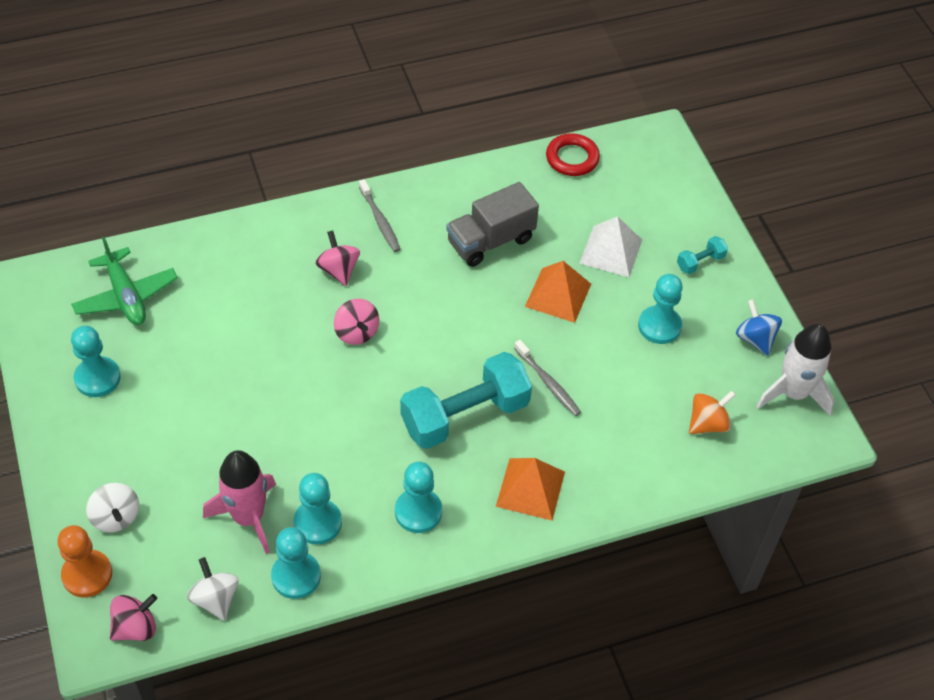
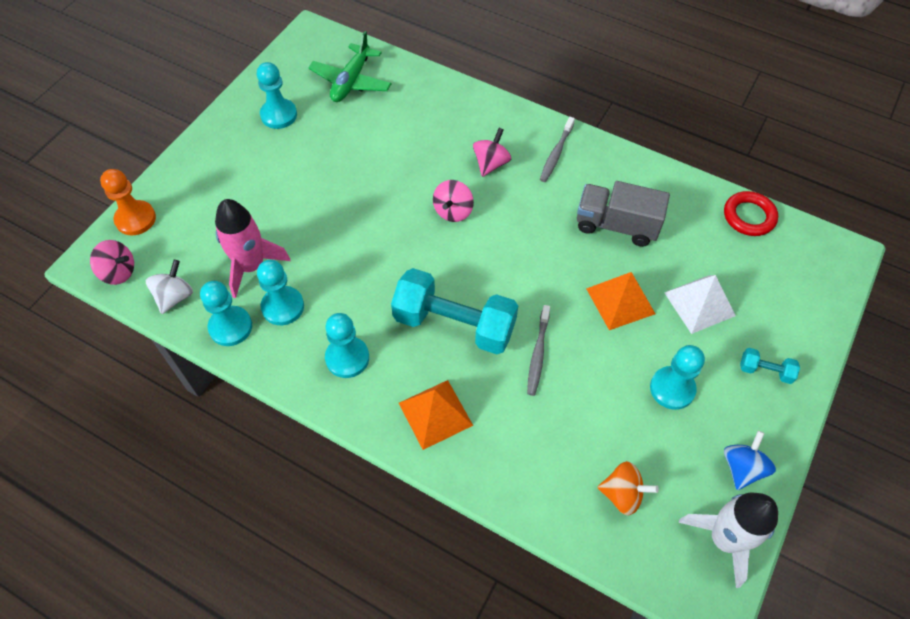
camera: 50 degrees right, 5 degrees up
(116, 517) = (189, 201): white spinning top -> none

